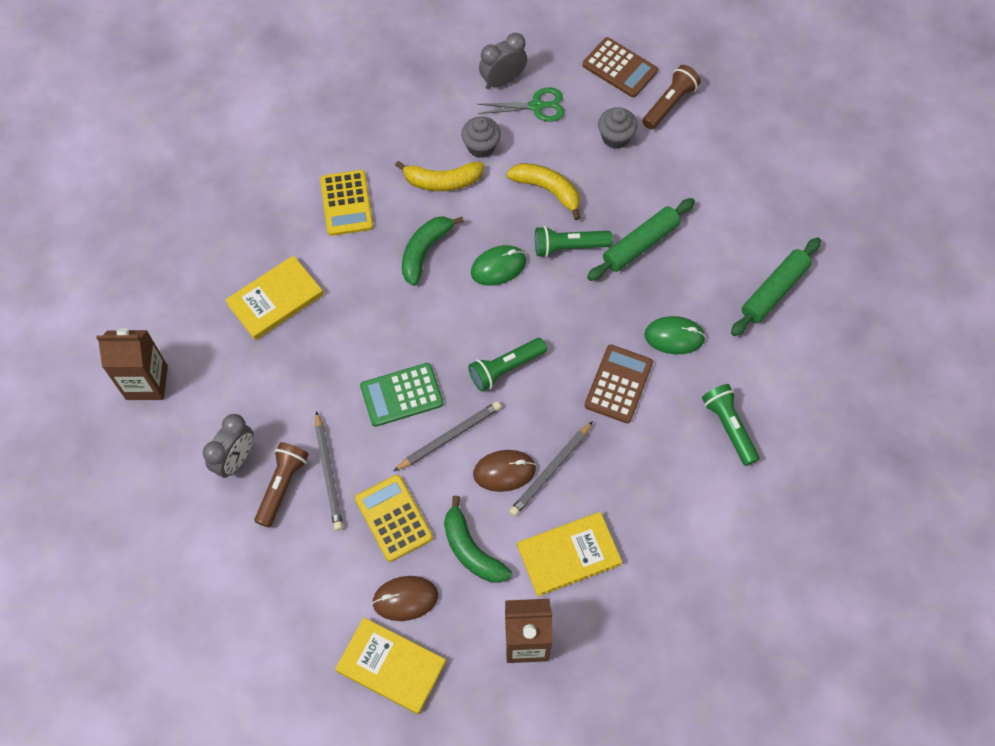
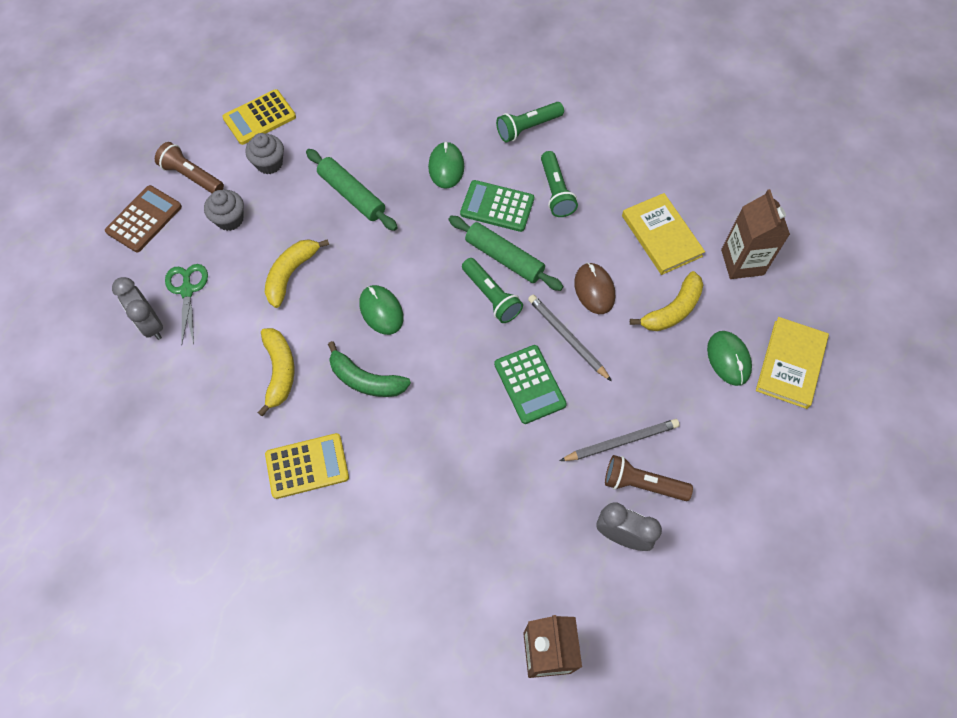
camera: 95 degrees left, 0 degrees up
(275, 300) = (432, 525): yellow book -> none
(393, 518) = (655, 377): yellow calculator -> yellow calculator (259, 117)
(405, 599) = (728, 359): brown mouse -> green mouse
(471, 550) = (672, 310): green banana -> yellow banana
(481, 146) = (236, 338): grey cupcake -> grey cupcake (269, 163)
(550, 470) = (587, 253): grey pencil -> none
(568, 247) = (356, 252): green flashlight -> green flashlight (555, 192)
(618, 384) = (497, 206): brown calculator -> green calculator
(774, 291) = (396, 97): green rolling pin -> green rolling pin (504, 258)

